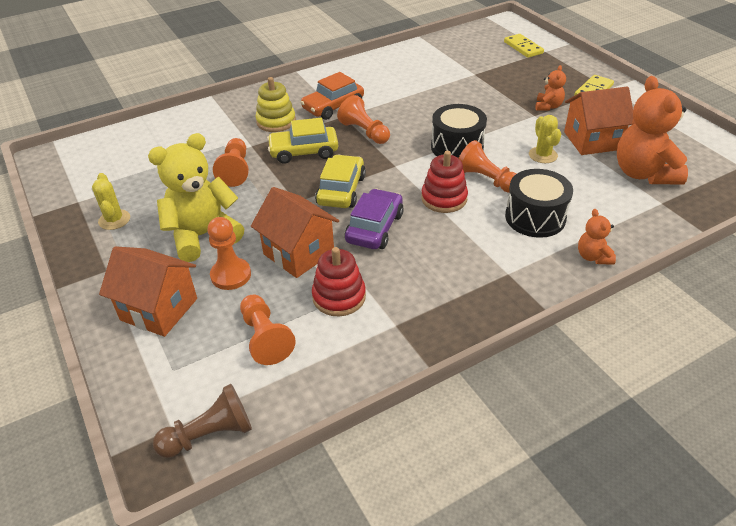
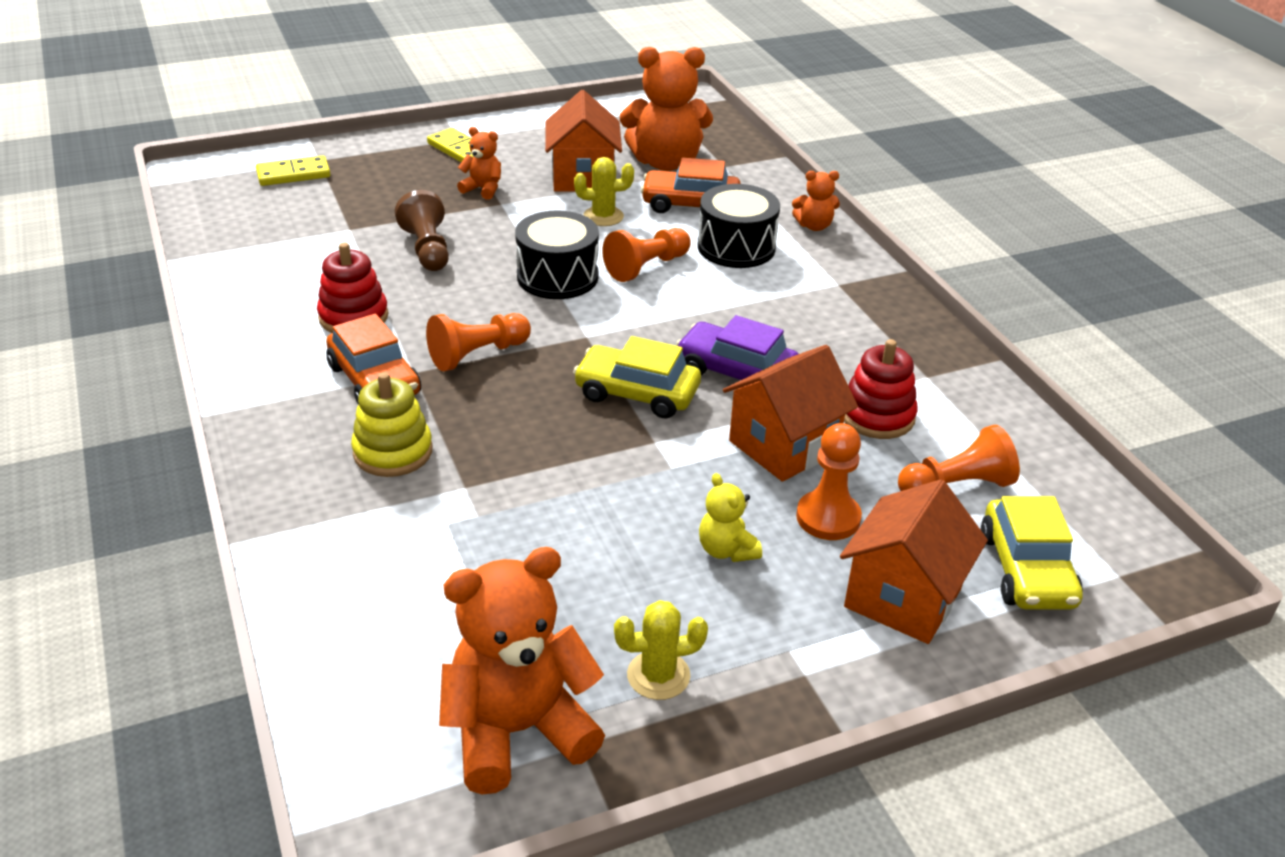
camera: 85 degrees left, 5 degrees down
(90, 183) = (518, 731): none -> orange teddy bear
(203, 236) = (726, 550): yellow teddy bear -> yellow teddy bear, size x0.48
(210, 434) = (1122, 539): brown pawn -> brown pawn (427, 249)
(235, 170) = (542, 508): orange pawn -> none
(304, 152) = (512, 424): yellow car -> yellow car (1027, 570)
(444, 198) = (681, 306): red stacking toy -> red stacking toy (353, 317)
(585, 191) = (690, 204): none -> orange car

